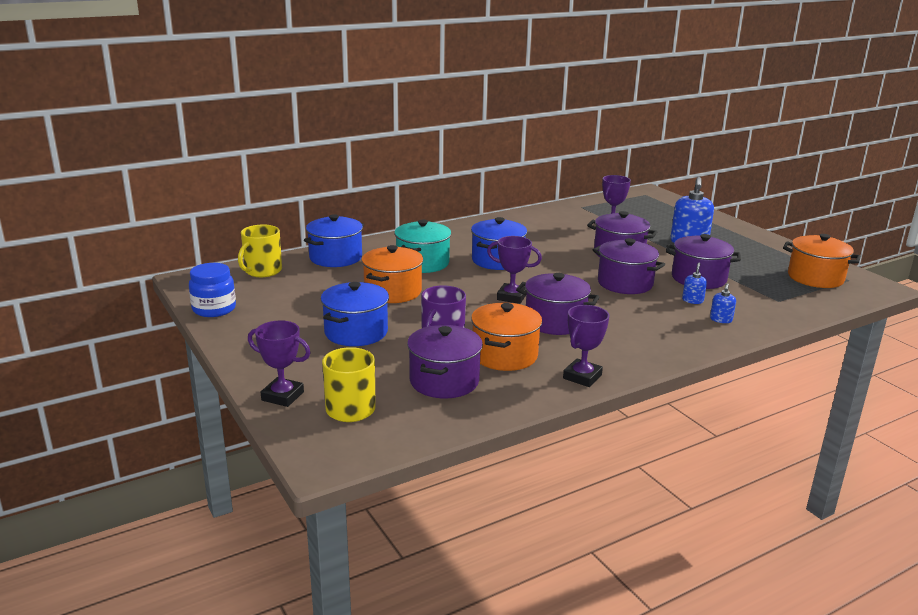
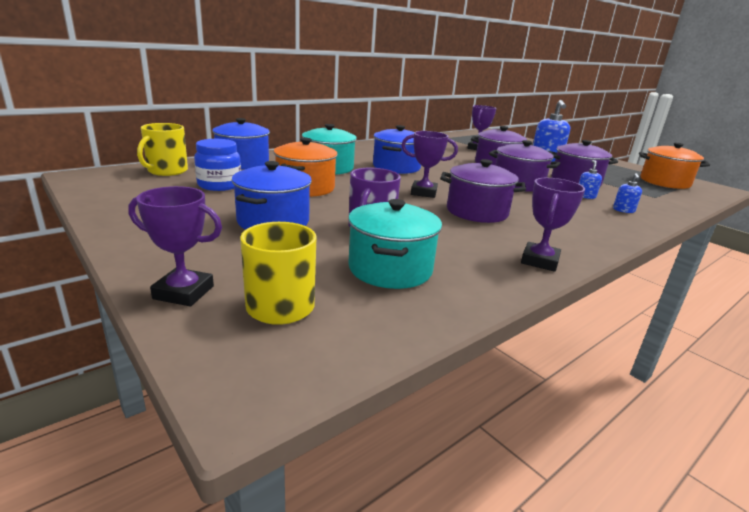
camera: 10 degrees left, 0 degrees up
(214, 309) = (106, 201): blue jar -> blue jar (219, 185)
(444, 381) = (390, 269): purple pot -> turquoise pot
(504, 355) = (444, 241): orange pot -> none

